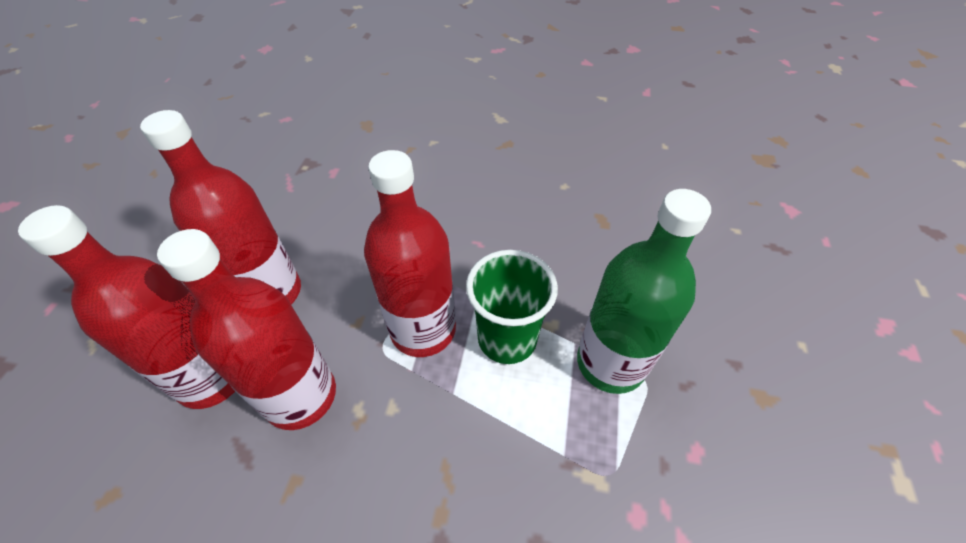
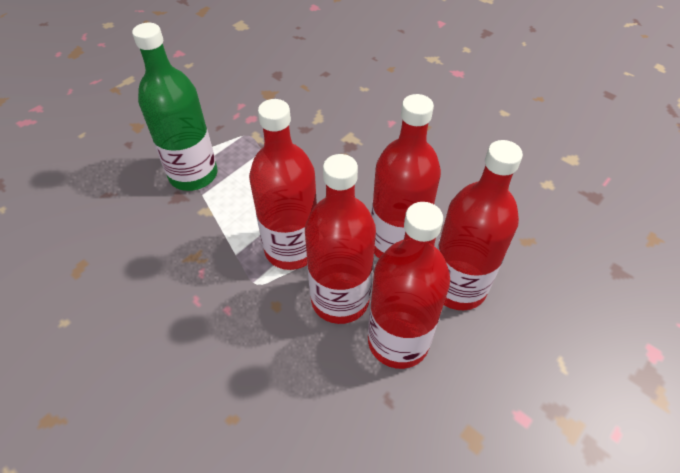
camera: 150 degrees left, 0 degrees up
(343, 303) = (340, 299): none -> red bottle
(507, 339) = (241, 216): green cup -> none

